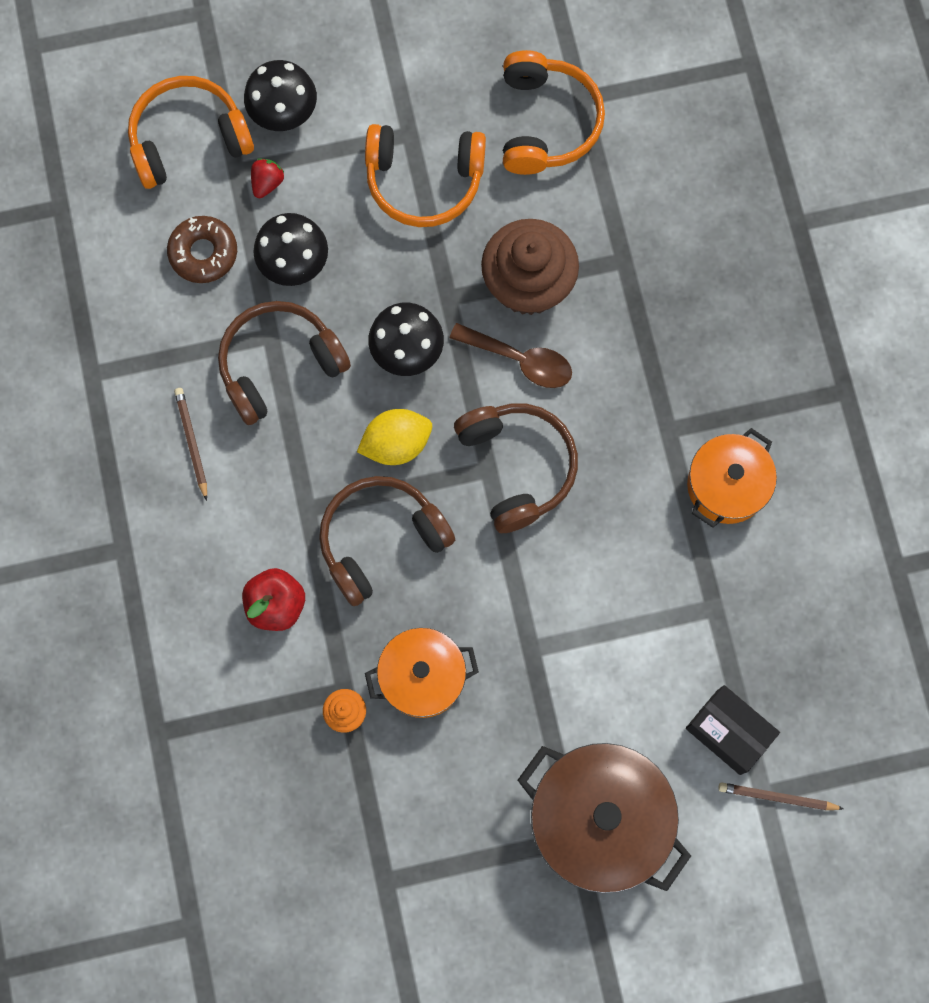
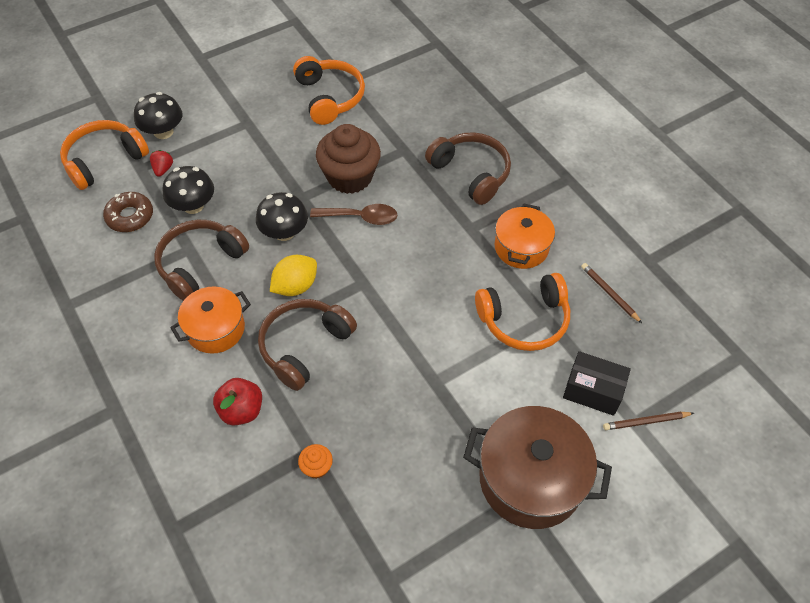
camera: 20 degrees left, 20 degrees down
(192, 442) = (150, 326): brown pencil -> brown pencil (609, 293)
(422, 677) = (365, 424): orange pot -> orange pot (215, 329)
(424, 180) = (264, 143): orange headphones -> orange headphones (524, 319)
(516, 467) = (381, 276): brown headphones -> brown headphones (470, 173)

